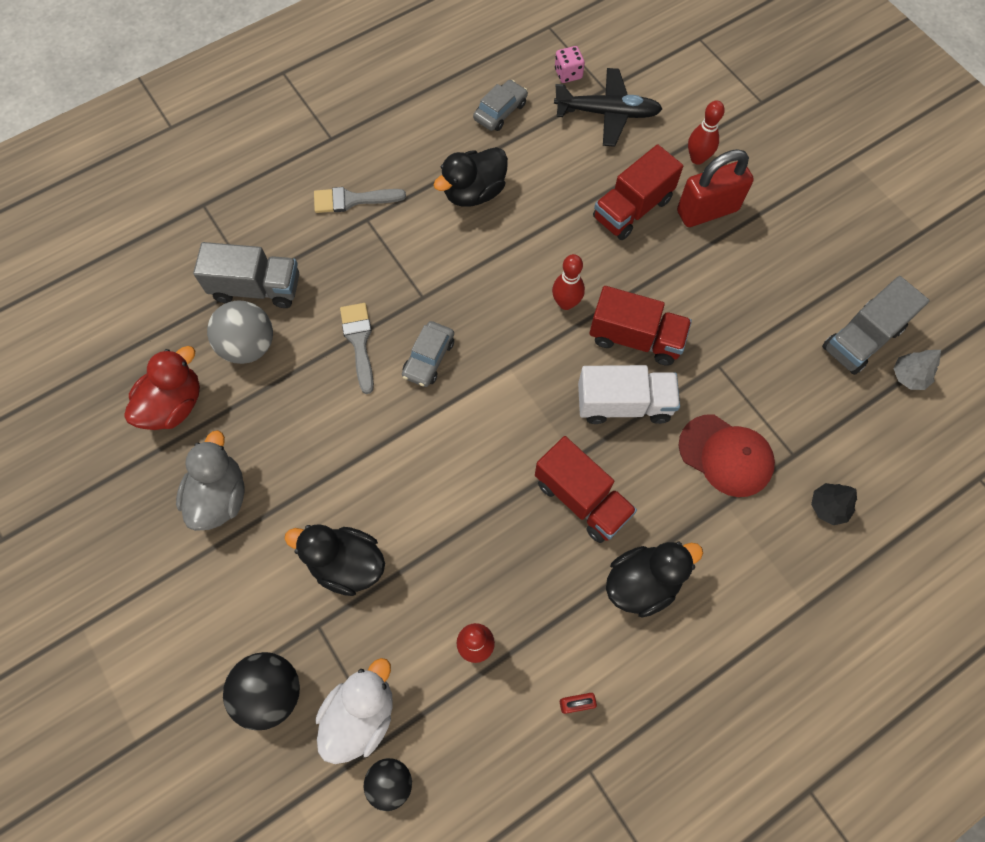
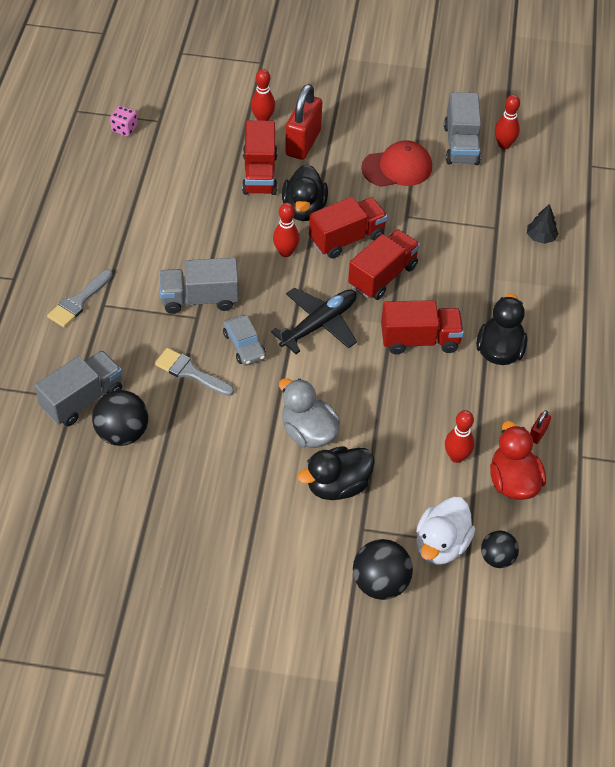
camera: 50 degrees left, 15 degrees down
(174, 405) = (118, 505): red duck -> red duck (513, 481)
(220, 496) = (216, 523): grey duck -> grey duck (308, 432)
(249, 346) = (122, 433): grey ball -> black ball
(361, 714) = (441, 544): white duck -> white duck turned 135 degrees counterclockwise
(444, 282) = (199, 299): none -> grey truck
(474, 192) = (153, 237): black duck -> black duck (304, 209)
(500, 111) = (109, 180): grey car -> none
(607, 113) = (178, 133): black plane -> black plane (319, 324)
(624, 404) = (382, 276): white truck -> red truck
(726, 455) = (464, 256): red cap -> red cap (397, 168)
(908, 376) = (504, 144): grey tree -> red bowling pin

